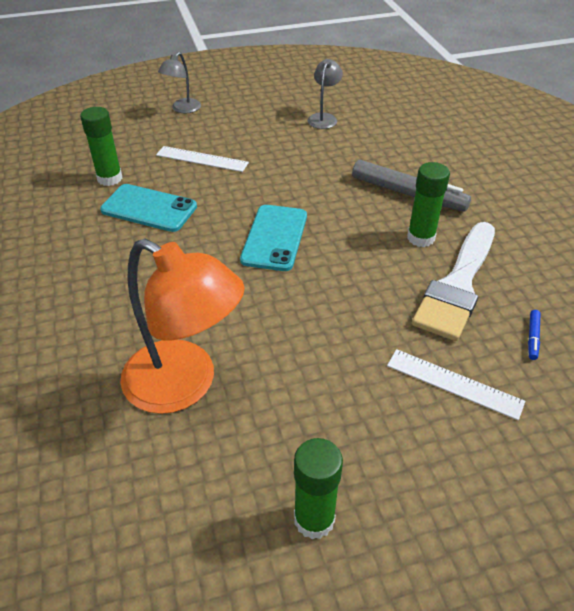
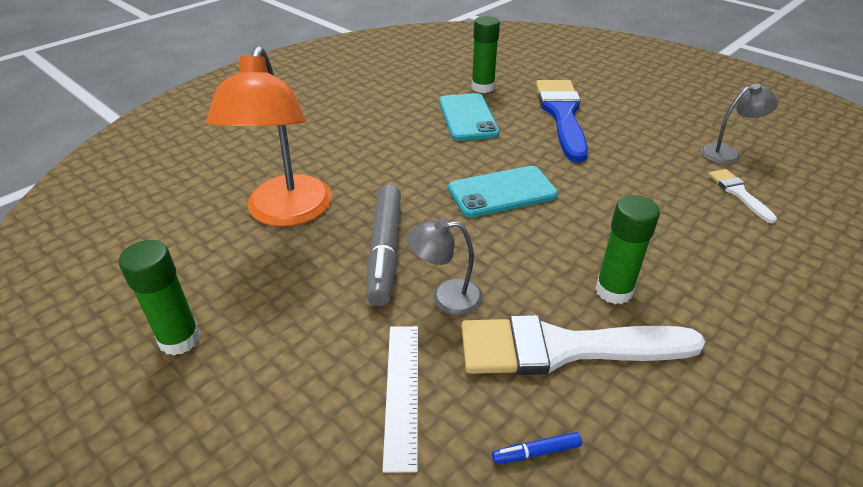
camera: 60 degrees right, 5 degrees down
(182, 109) = (616, 79): grey lamp -> grey lamp (446, 297)
(202, 159) = (562, 115): white ruler -> blue brush
(367, 138) = (738, 193): none -> white brush
(408, 194) = (679, 256): grey marker -> grey marker (385, 250)

